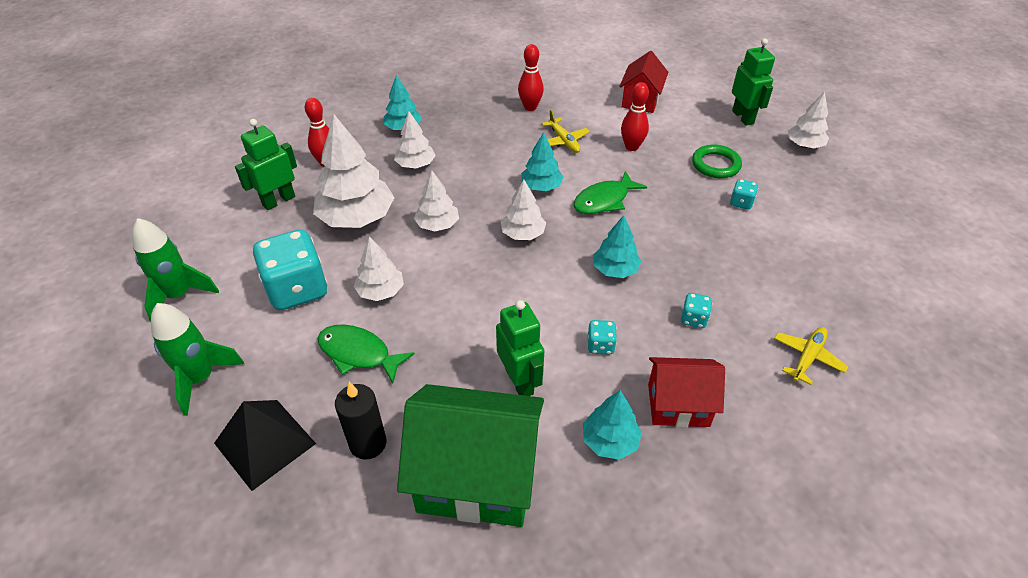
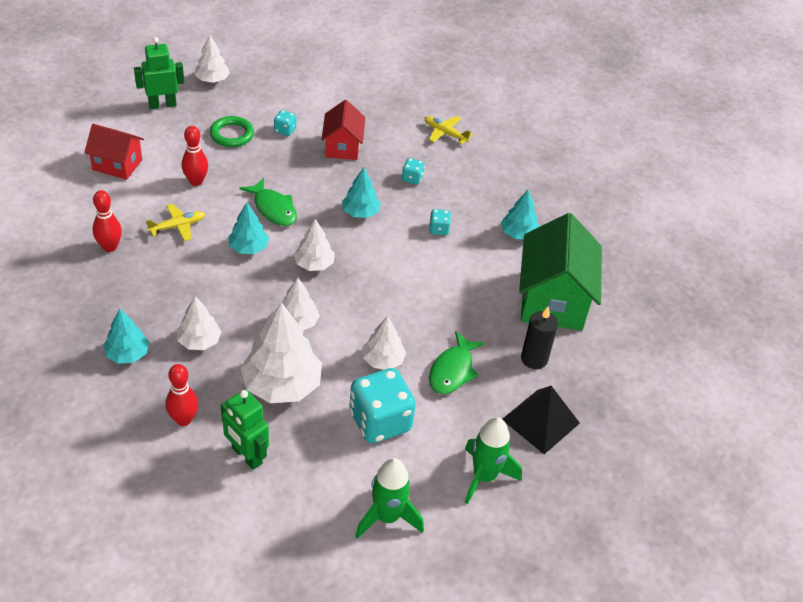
camera: 95 degrees left, 0 degrees up
(520, 381) = (473, 275): green robot -> none
(678, 405) = (487, 198): red house -> red house (342, 147)

